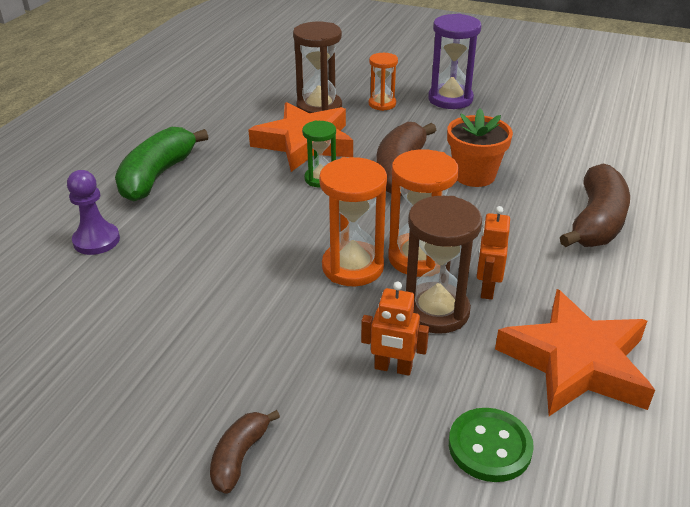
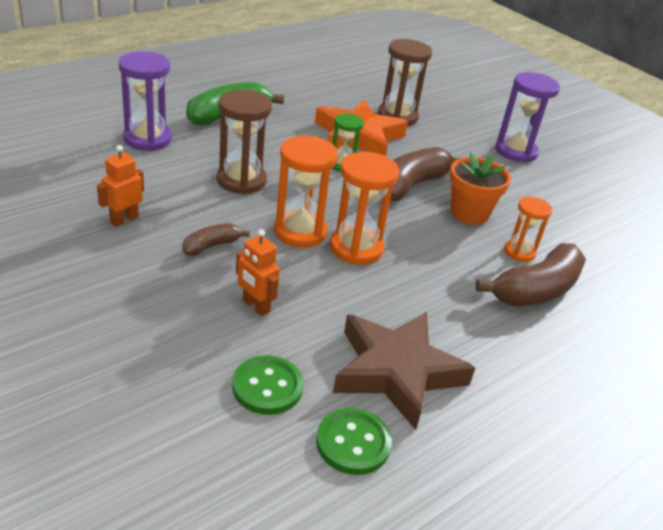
camera: 25 degrees right, 0 degrees up
(96, 240) = (147, 139): purple pawn -> purple hourglass
(239, 457) = (100, 305): brown banana -> brown banana (211, 246)
(382, 104) = (452, 133): orange hourglass -> orange hourglass (519, 252)
(436, 311) = (328, 287): brown hourglass -> brown hourglass (241, 180)
(487, 288) = (385, 292): orange robot -> orange robot (124, 219)
(575, 362) = (396, 371): orange star -> brown star
(615, 456) = (353, 443): none -> green button

